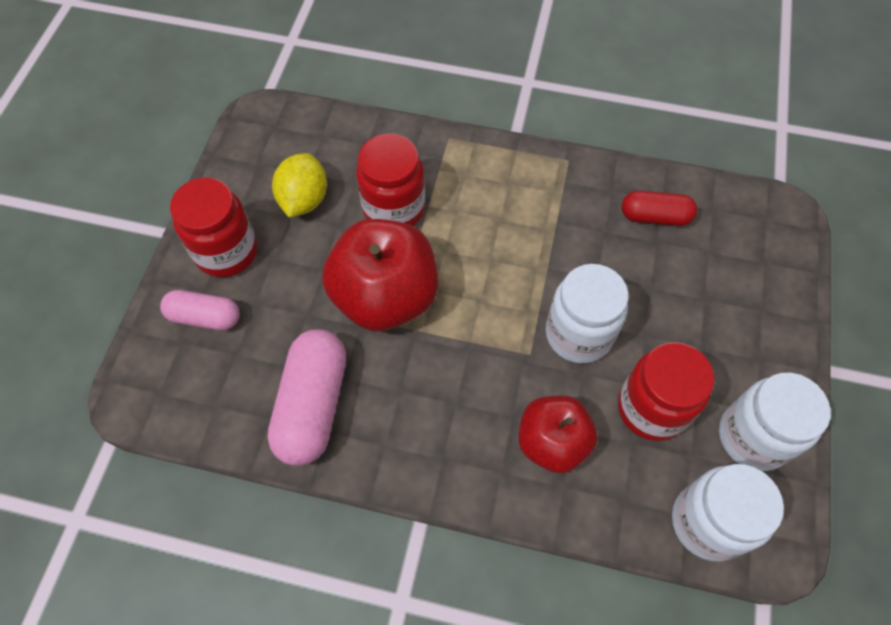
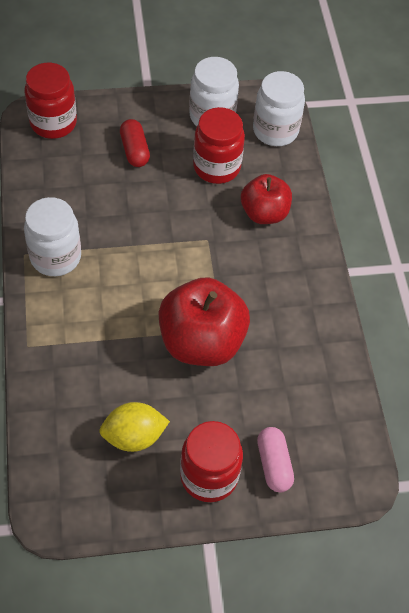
camera: 115 degrees left, 5 degrees down
(313, 405) = (306, 358): pink capsule -> none
(394, 209) = (118, 363): red jar -> red jar (53, 123)
(578, 334) = (180, 215): white jar -> white jar (55, 257)
(655, 217) = (61, 189): red capsule -> red capsule (134, 150)

